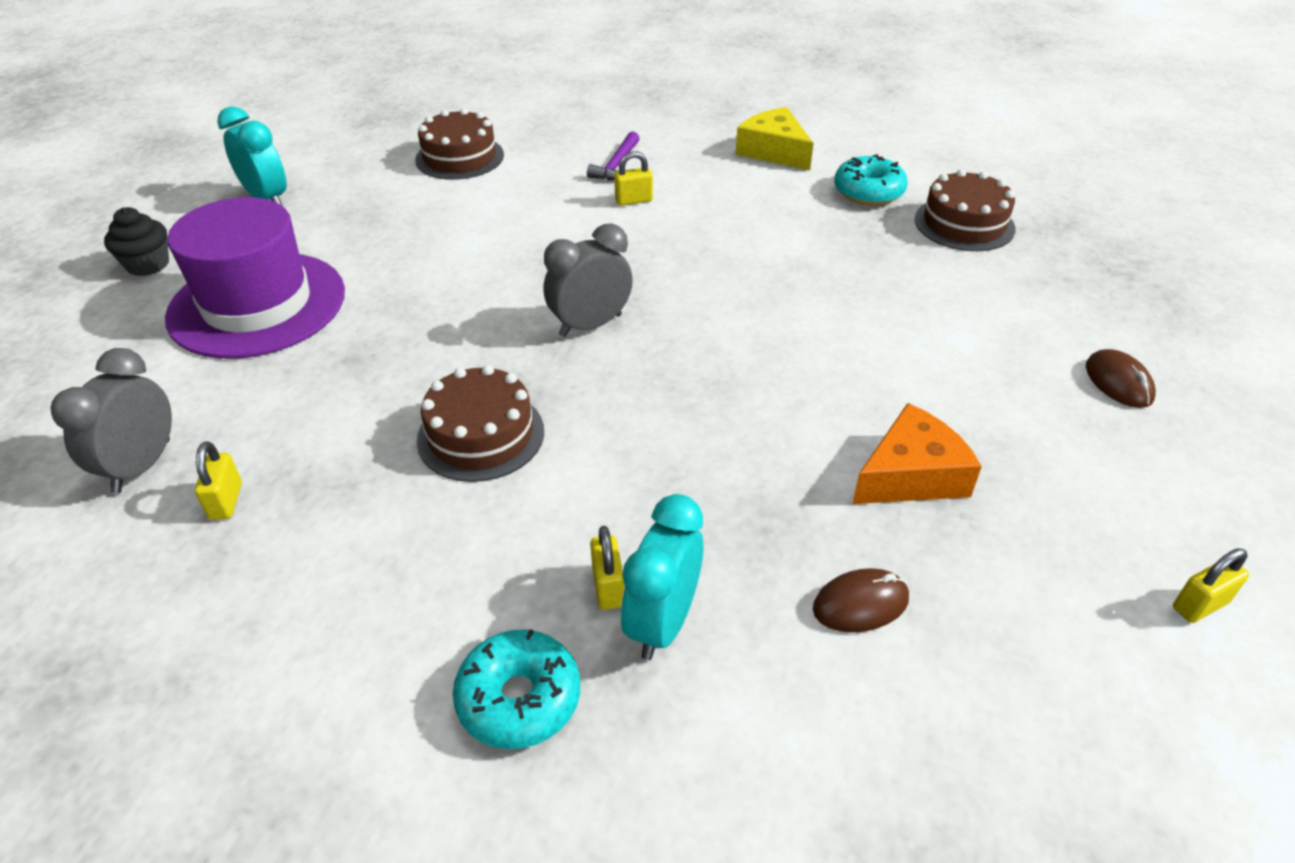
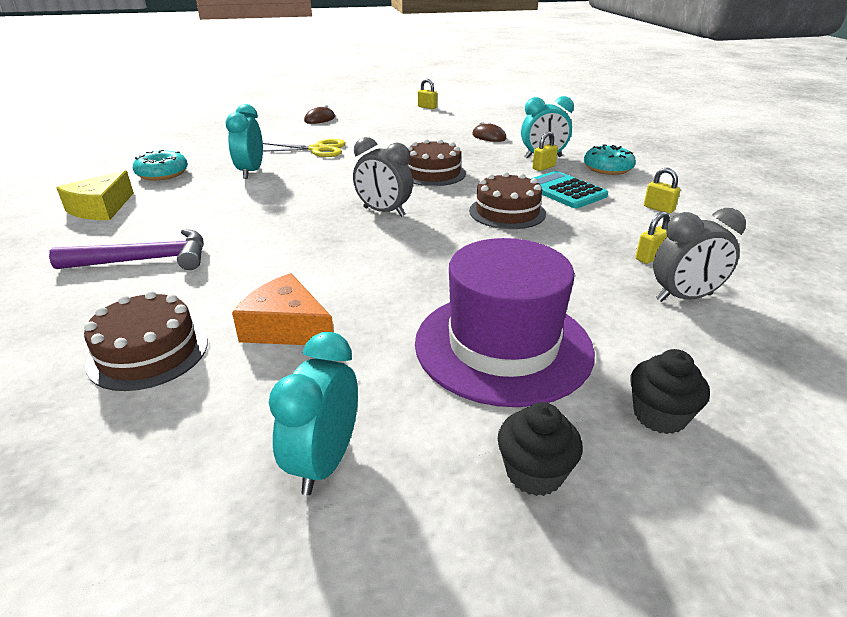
camera: 120 degrees left, 10 degrees down
(92, 341) = (659, 415): none -> black cupcake
(484, 548) = (564, 191): none -> turquoise calculator
(617, 165) = (144, 260): purple hammer -> purple hammer, size x1.63
(634, 200) = (210, 238): yellow padlock -> yellow padlock (658, 208)
(829, 254) = (251, 172): none -> turquoise clock
(903, 333) = (318, 149): none -> yellow scissors
(911, 475) = (415, 138): orange cheese -> orange cheese (286, 327)
(964, 224) = (195, 150): brown cake -> brown cake (432, 173)

